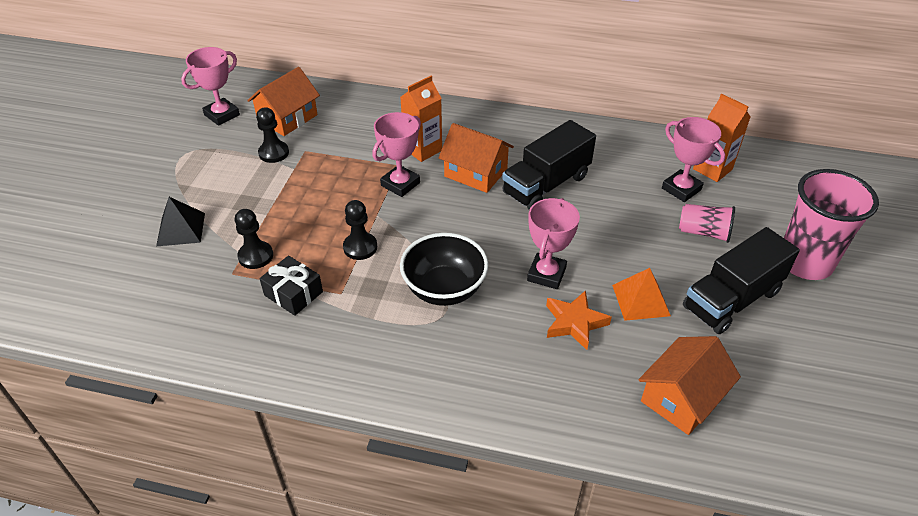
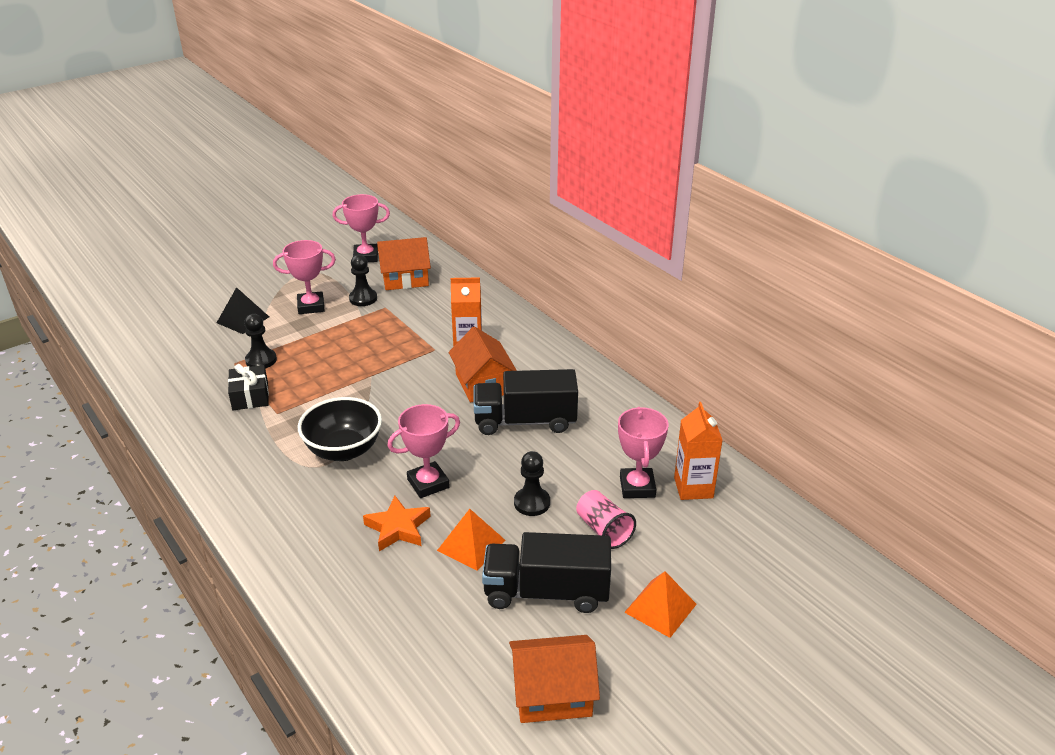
camera: 40 degrees right, 10 degrees down
(360, 247) = (330, 391): black pawn -> black pawn (532, 503)
(400, 184) = (417, 363): pink trophy -> pink trophy (311, 306)
(681, 398) = (396, 629): orange house -> orange house (552, 693)
(804, 262) = (660, 608): pink cup -> orange pyramid

